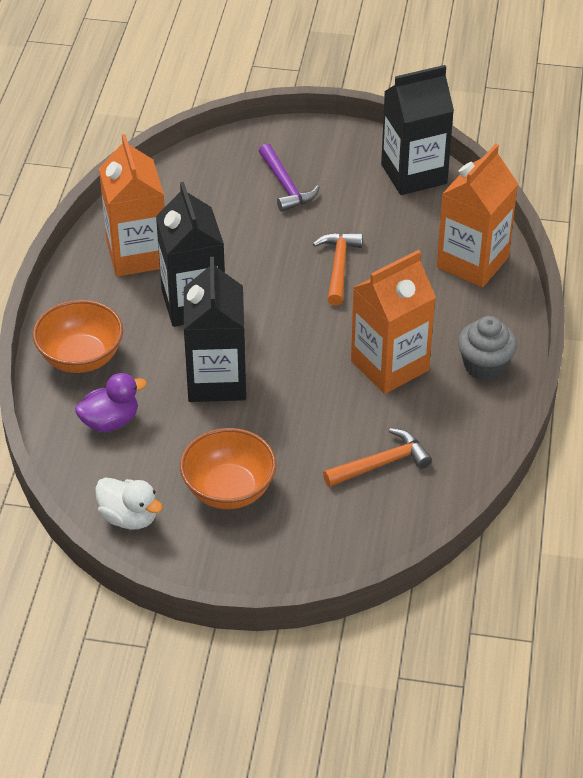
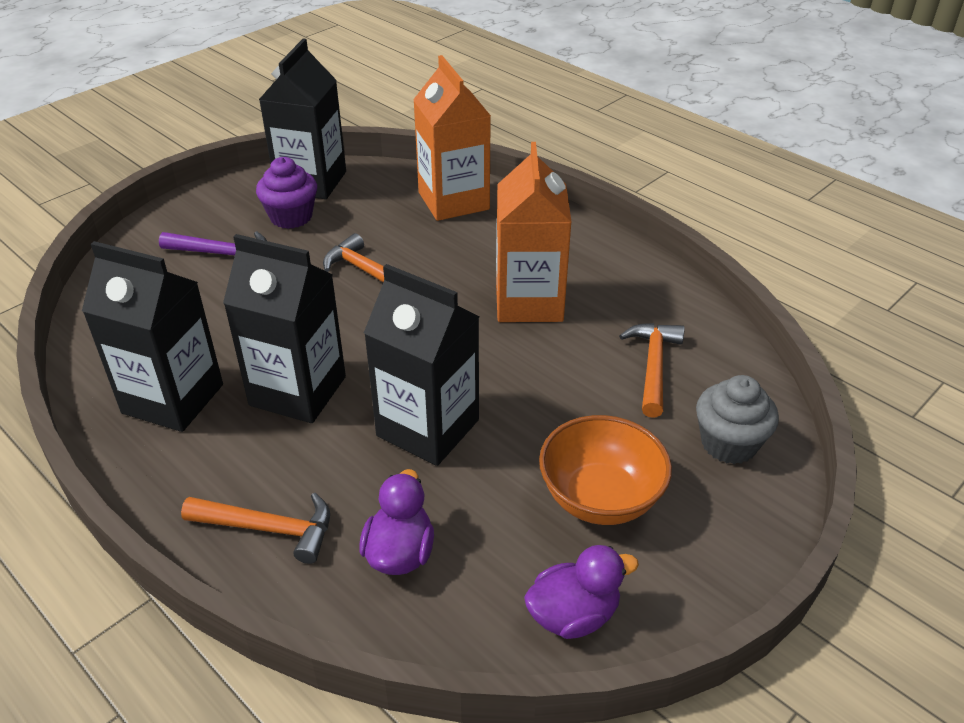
camera: 55 degrees left, 5 degrees down
(81, 358) = (269, 528): orange bowl -> orange hammer
(129, 517) = (573, 615): white duck -> purple duck
(137, 255) = (173, 399): orange carton -> black carton
(360, 191) = (291, 217): none -> purple cupcake
(484, 366) = (584, 250): grey cupcake -> grey cupcake (729, 443)

